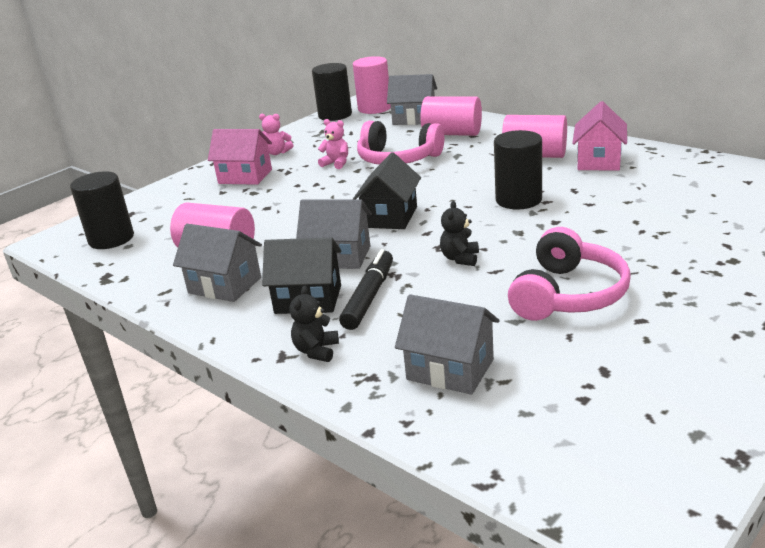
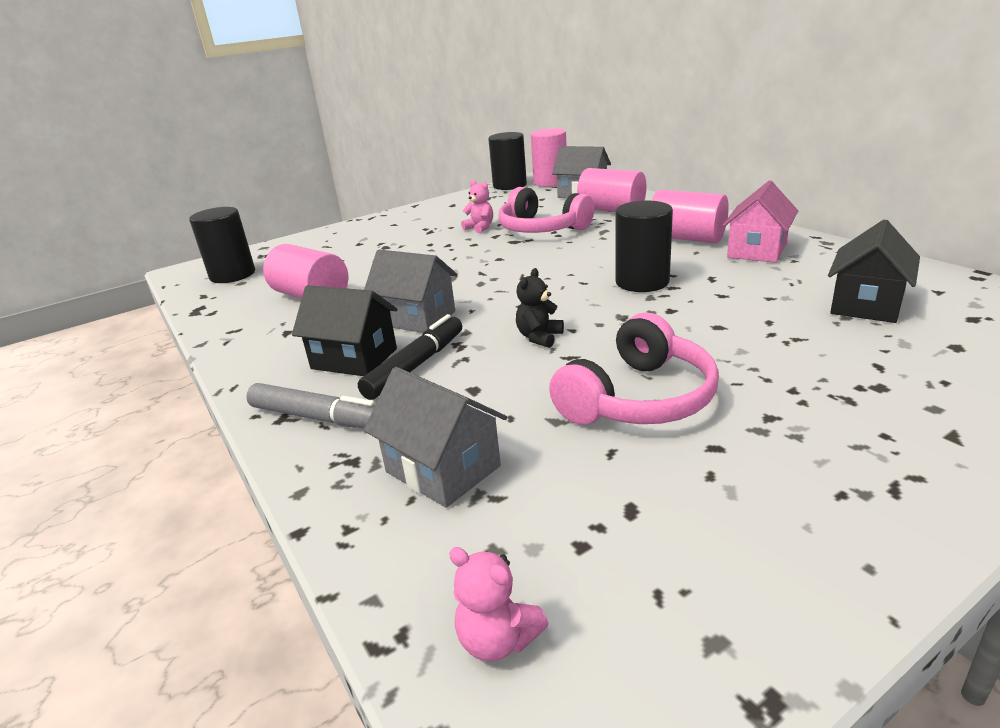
camera: 15 degrees right, 0 degrees up
(225, 285) = (290, 332): grey house -> none
(245, 176) = (389, 232): pink house -> none
(277, 153) = (433, 213): pink teddy bear -> pink teddy bear (498, 639)
(316, 351) = (319, 418): black teddy bear -> grey marker
(390, 217) = (495, 284): black house -> black house (866, 305)

